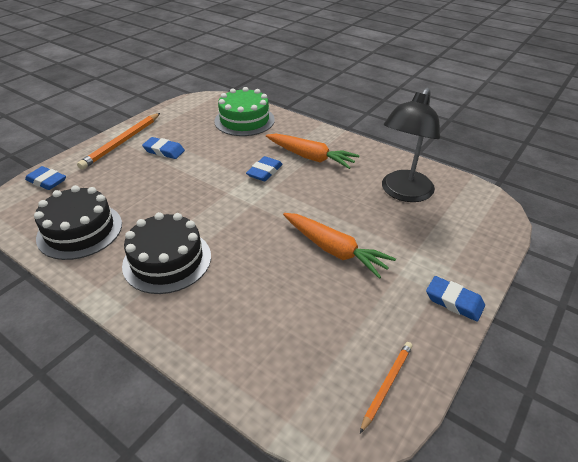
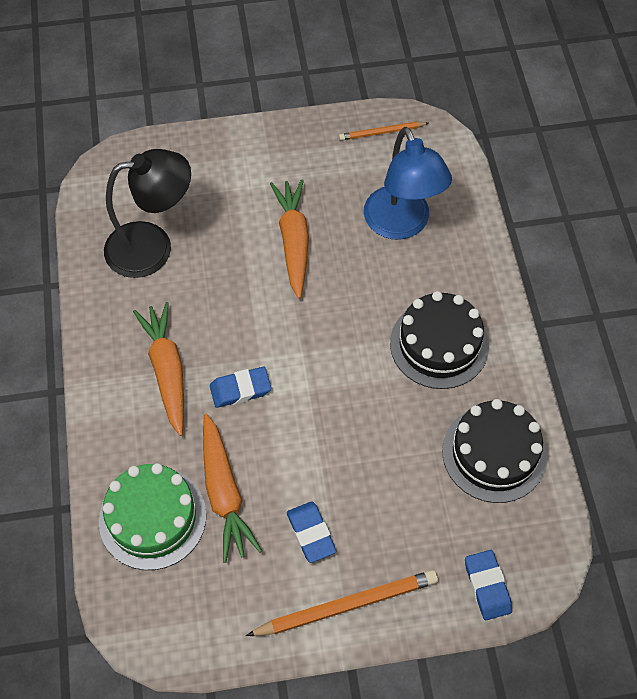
camera: 135 degrees left, 20 degrees up
(223, 140) = (224, 493): none -> orange carrot
(276, 317) = (401, 225): none -> blue lamp
(454, 301) = (268, 138): blue eraser -> none

